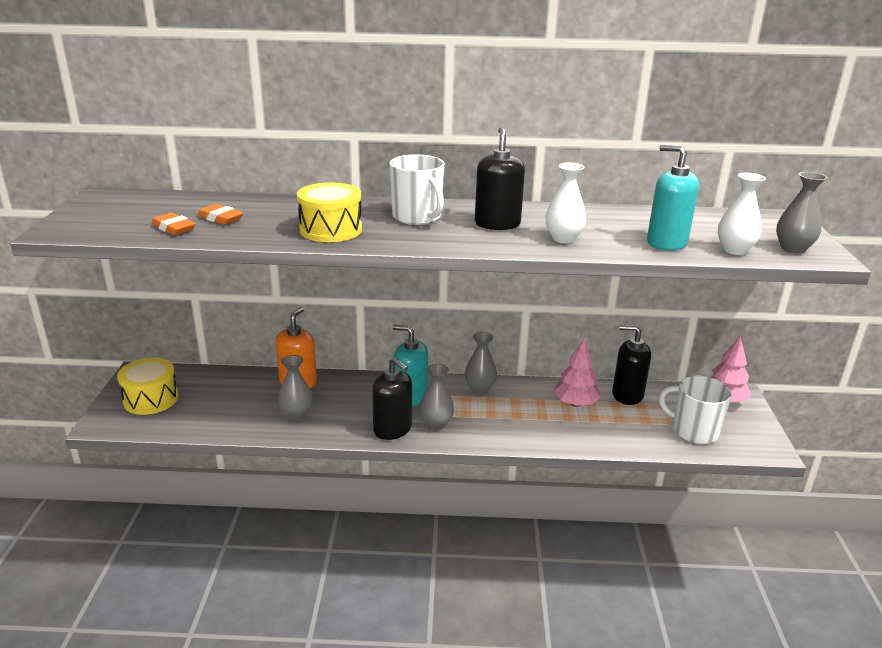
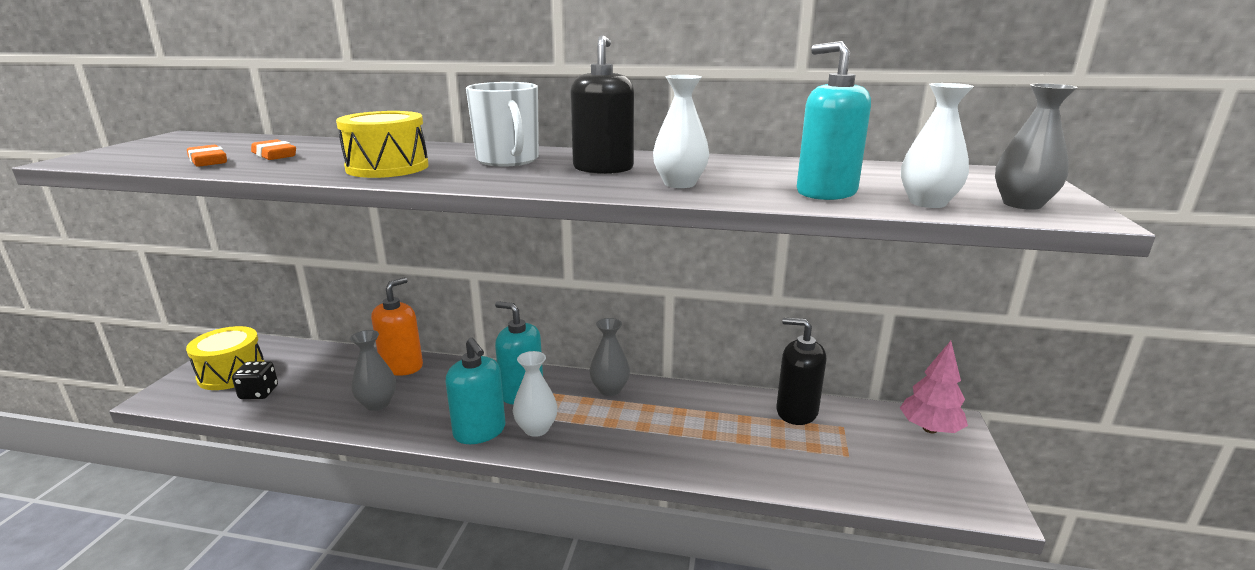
camera: 10 degrees right, 5 degrees down
(188, 413) = (259, 393): none -> black dice
(393, 429) = (480, 431): black soap dispenser -> turquoise soap dispenser
(436, 423) = (536, 429): grey vase -> white vase
(575, 403) = (724, 417): pink tree -> none
(694, 431) = (879, 468): white mug -> none

